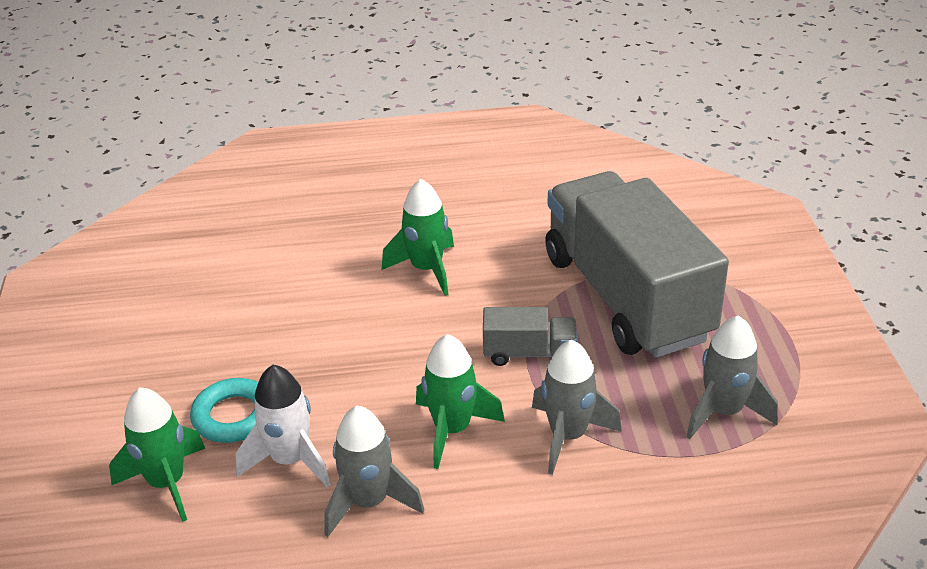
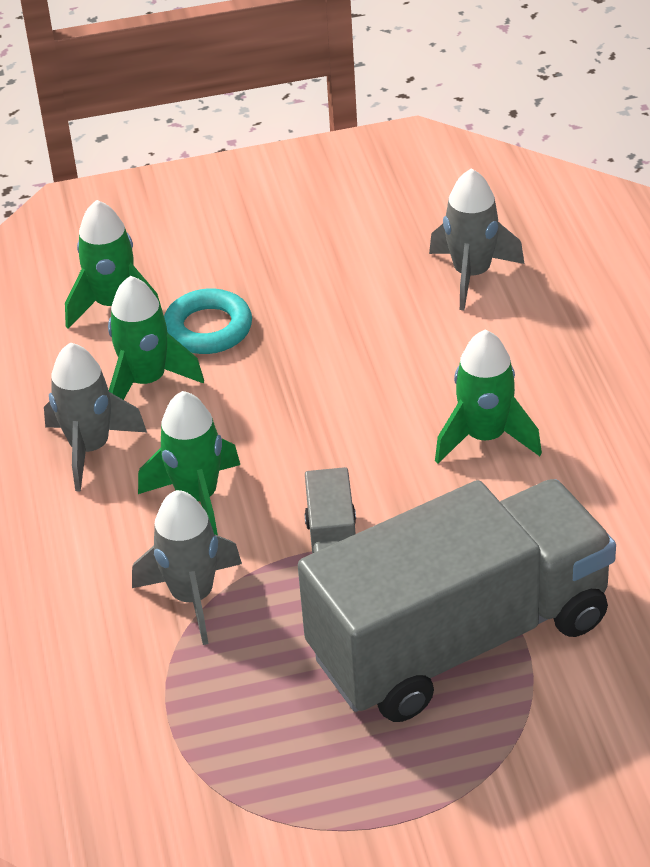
camera: 85 degrees right, 5 degrees up
(290, 460) = (146, 381): white rocket -> green rocket
(723, 412) = (243, 743): grey rocket -> grey rocket (472, 274)

